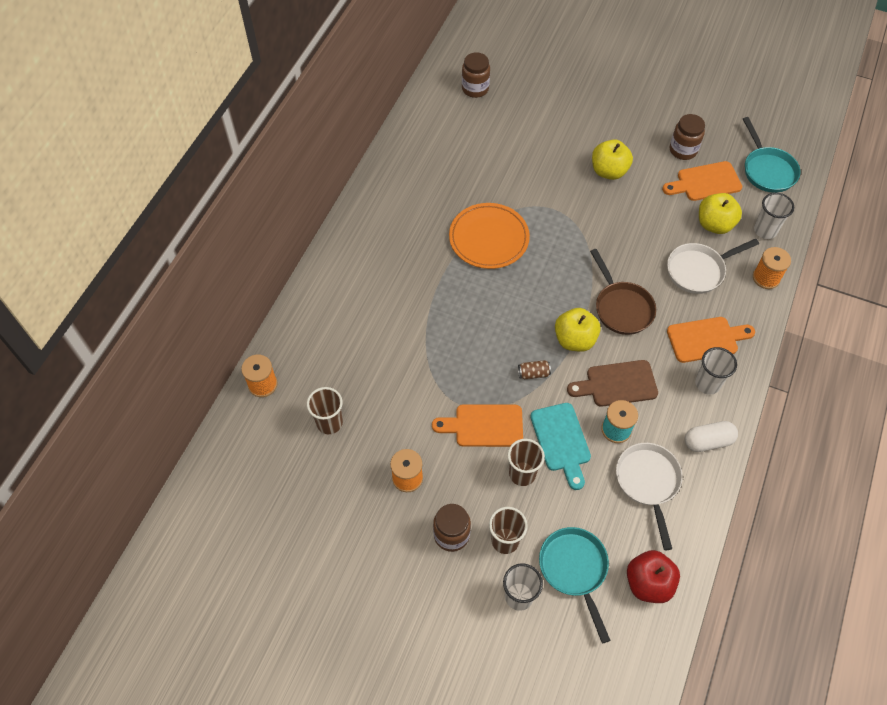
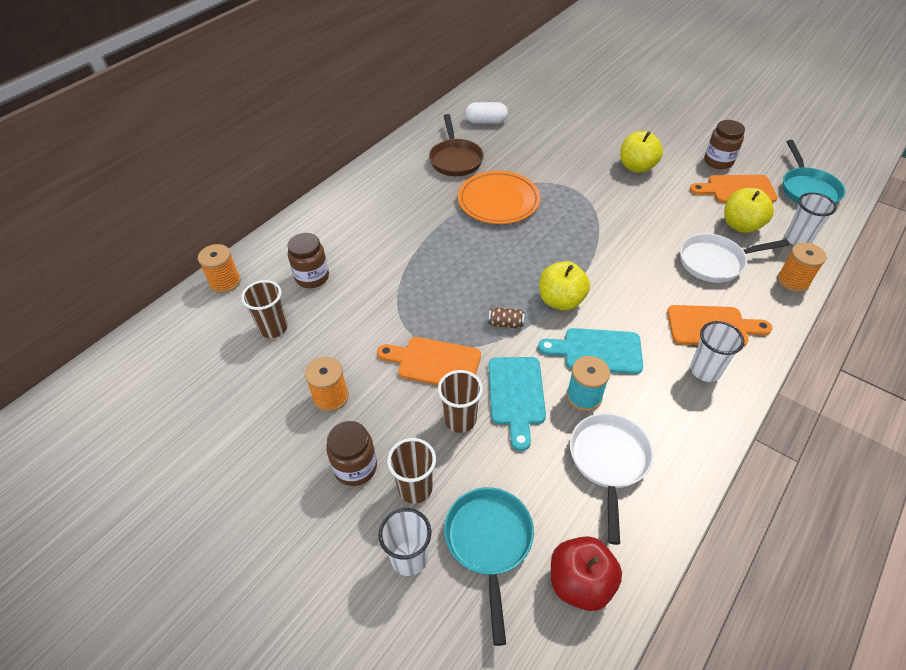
camera: 15 degrees right, 10 degrees down
(475, 89) = (524, 92): brown jar -> brown jar (312, 277)
(617, 384) = (597, 351): brown cutting board -> turquoise cutting board
(621, 308) = (621, 281): brown pan -> brown pan (455, 159)
(708, 441) = (694, 431): white capsule -> white capsule (486, 121)

